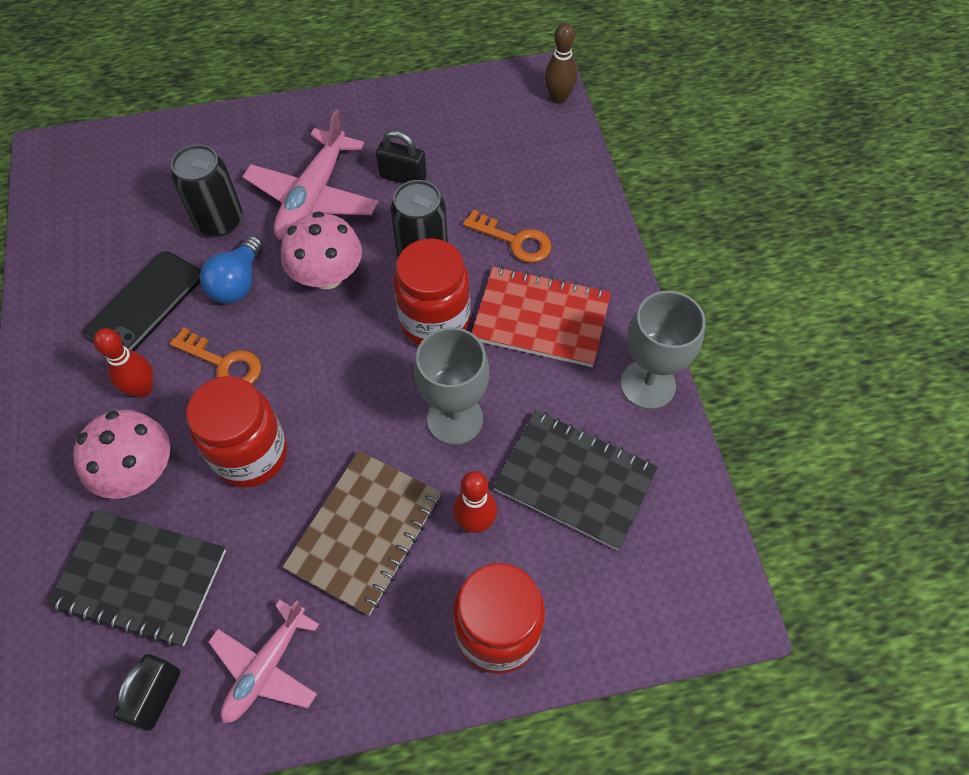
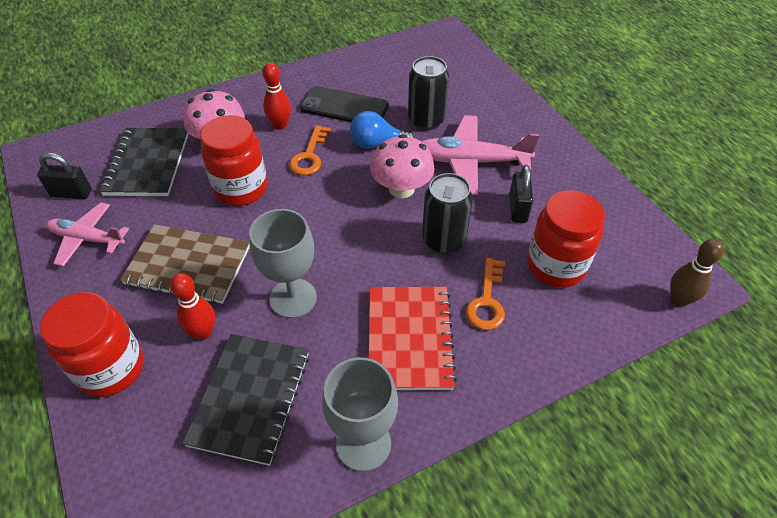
camera: 75 degrees right, 10 degrees down
(435, 322) = (381, 264): red jar -> red jar (556, 266)

